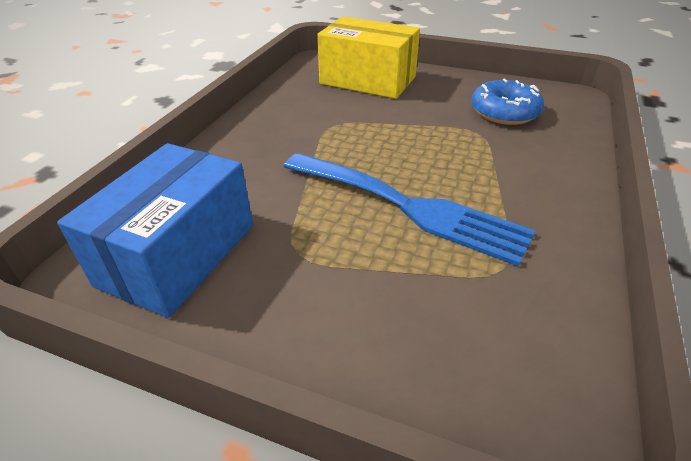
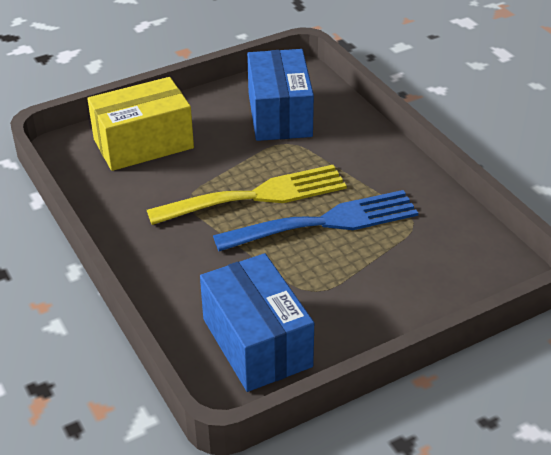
camera: 50 degrees left, 0 degrees up
(386, 152) = (257, 196): none -> yellow fork
(504, 112) = (279, 114): blue donut -> blue box

